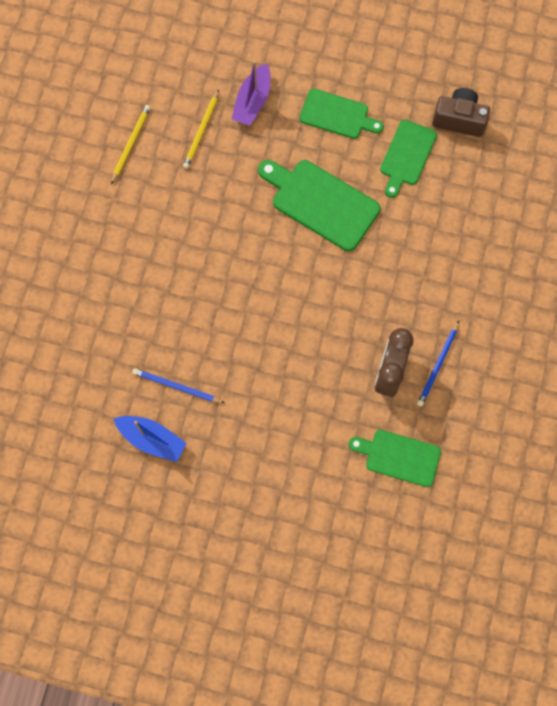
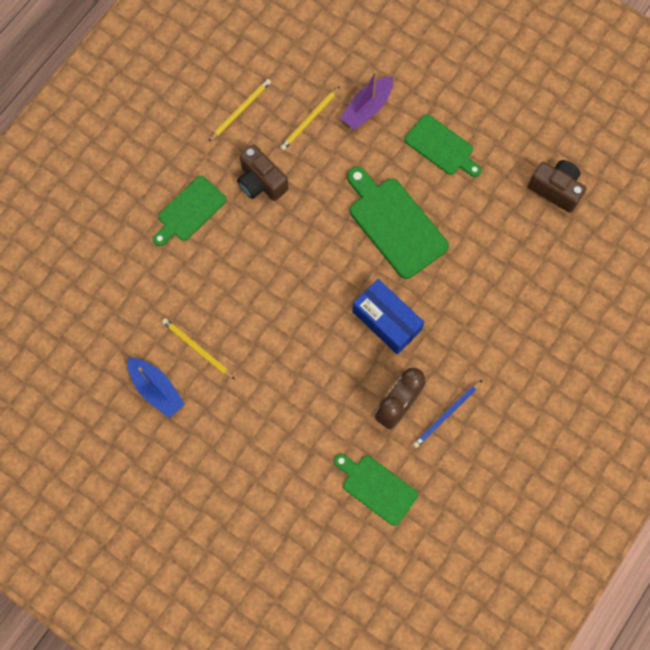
camera: 20 degrees right, 0 degrees up
(176, 387) = (197, 348): blue pencil -> yellow pencil
(177, 206) = (261, 182): none -> brown camera
(348, 296) = (387, 321): none -> blue box
(406, 155) = (492, 207): green cutting board -> green cutting board (189, 211)

